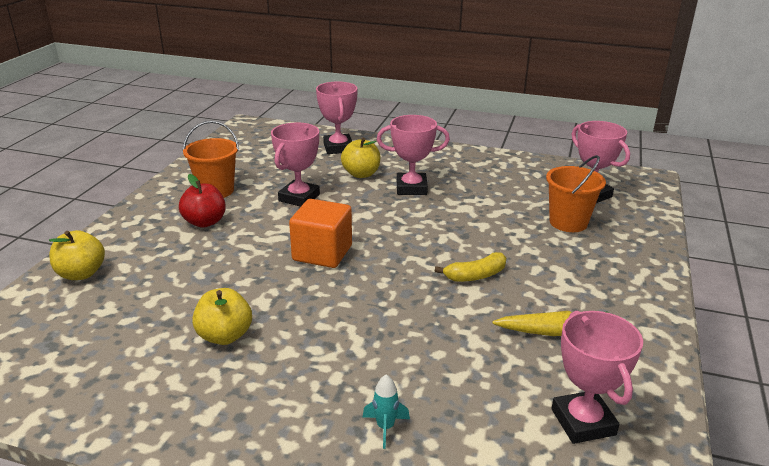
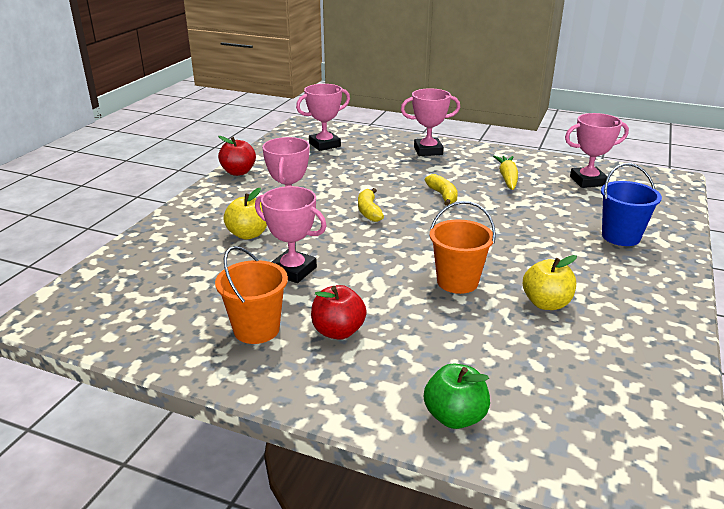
camera: 85 degrees left, 0 degrees up
(81, 274) = (455, 417): yellow apple -> green apple
(322, 253) = (409, 257): orange cube -> none
(338, 148) = (170, 246): pink trophy -> pink trophy (428, 151)
(385, 427) = (620, 236): turquoise rocket -> blue bucket
(420, 228) = (369, 211): none -> yellow banana
(489, 157) = (238, 172): none -> red apple
(568, 222) = (367, 157): orange bucket -> orange bucket (457, 282)

